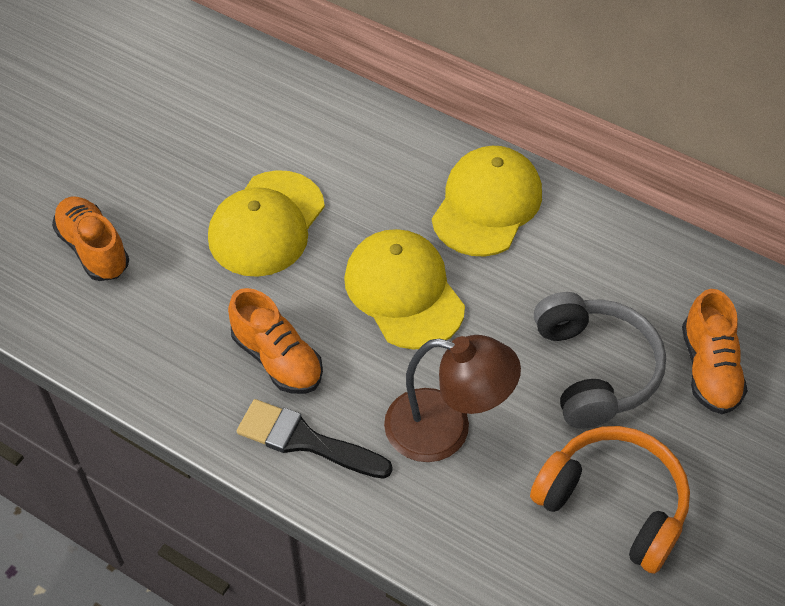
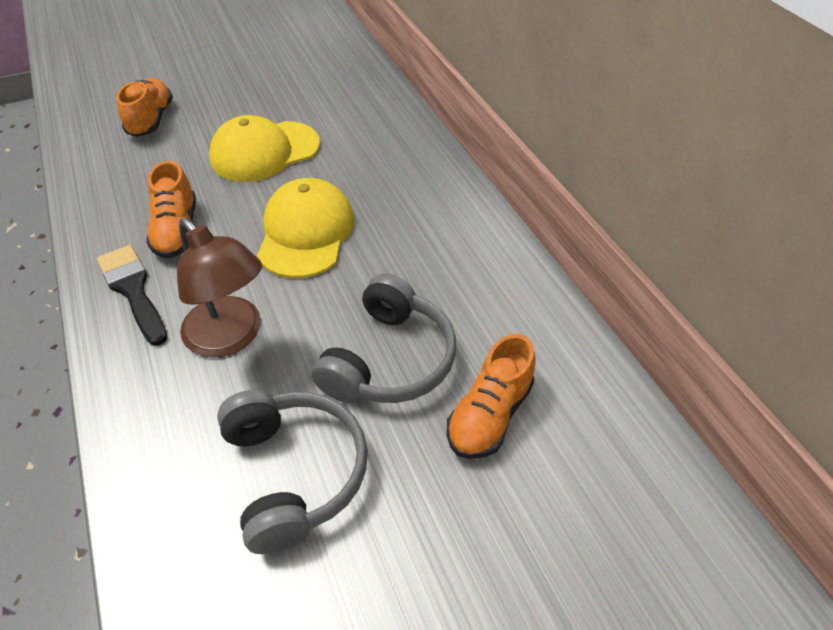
camera: 35 degrees right, 5 degrees down
(487, 204) = (427, 207): yellow cap -> none
(613, 504) = (294, 473): orange headphones -> grey headphones

